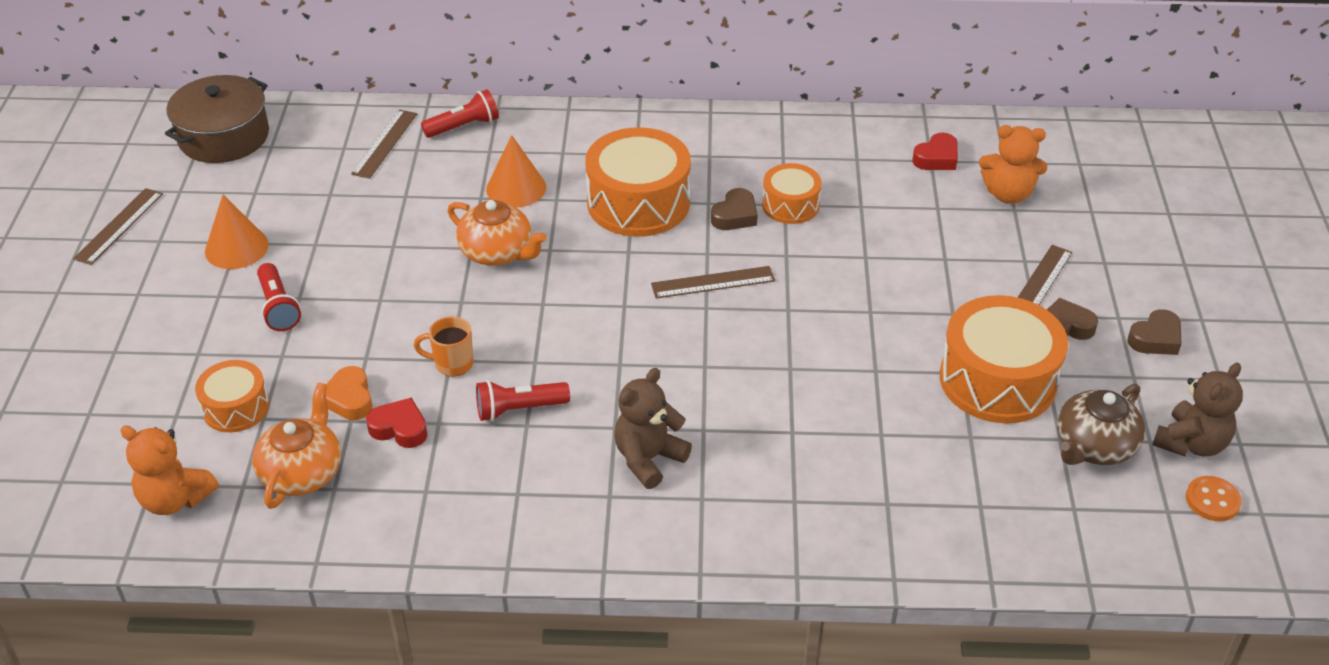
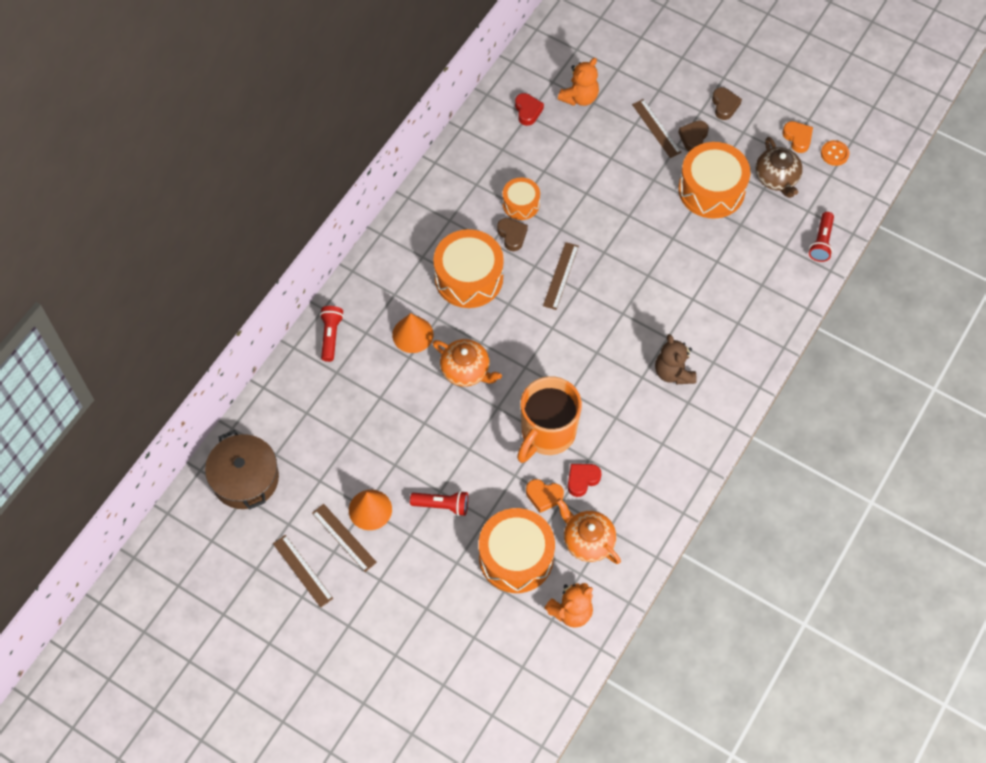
camera: 60 degrees left, 20 degrees up
(236, 407) = (516, 557): orange drum -> orange drum, size x1.80
(385, 143) = (318, 387): brown ruler -> brown ruler (344, 537)
(452, 364) = (547, 433): orange mug -> orange mug, size x2.27
(497, 252) = (466, 370): orange teapot -> orange teapot turned 60 degrees clockwise
(519, 409) = (602, 416): red flashlight -> red flashlight (821, 242)
(1191, 443) = (797, 138): brown teddy bear -> orange heart

